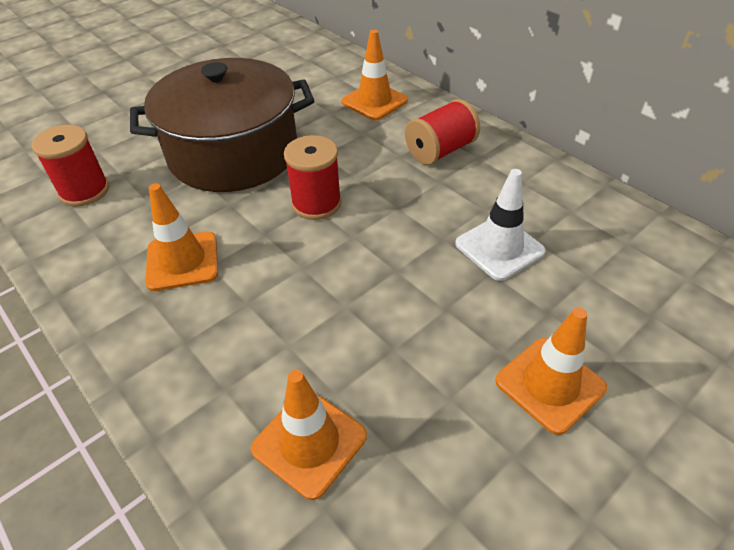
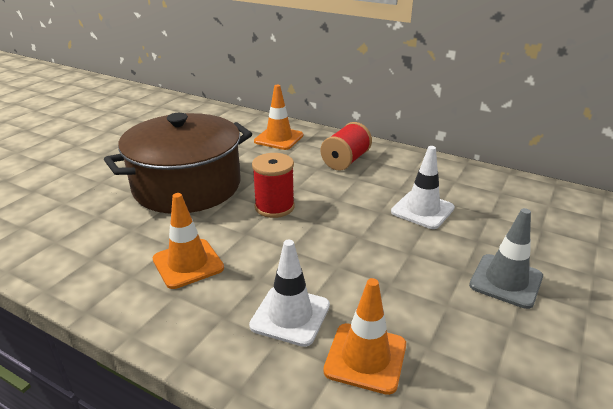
camera: 20 degrees left, 15 degrees down
(84, 191) = (68, 232): red spool -> none
(255, 360) = (290, 315): none -> white traffic cone
(550, 384) = (506, 281): orange traffic cone -> grey traffic cone

